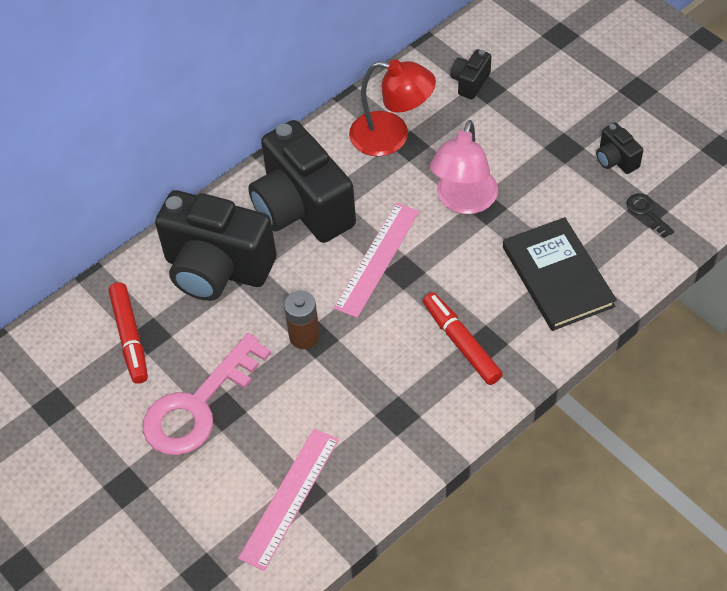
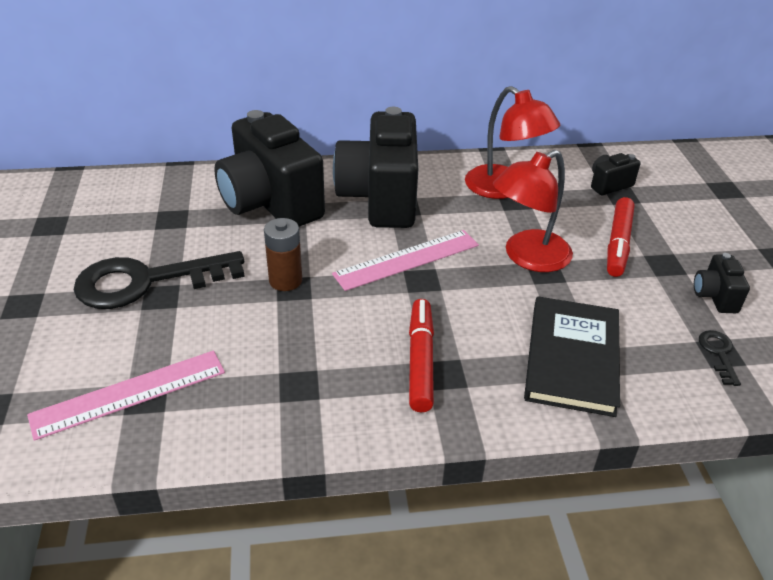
camera: 30 degrees right, 15 degrees down
(130, 337) = (156, 212): red marker -> red marker (618, 243)
(199, 405) = (147, 281): pink key -> black key
(463, 201) = (527, 257): pink lamp -> red lamp

